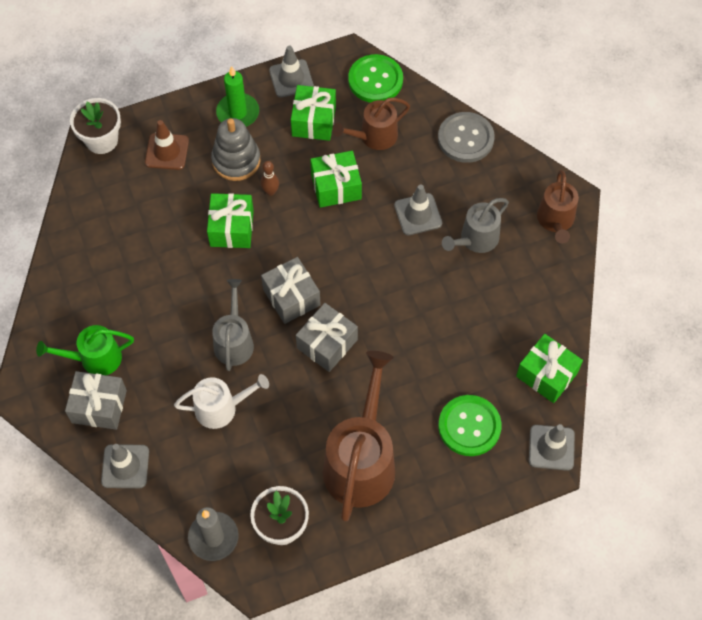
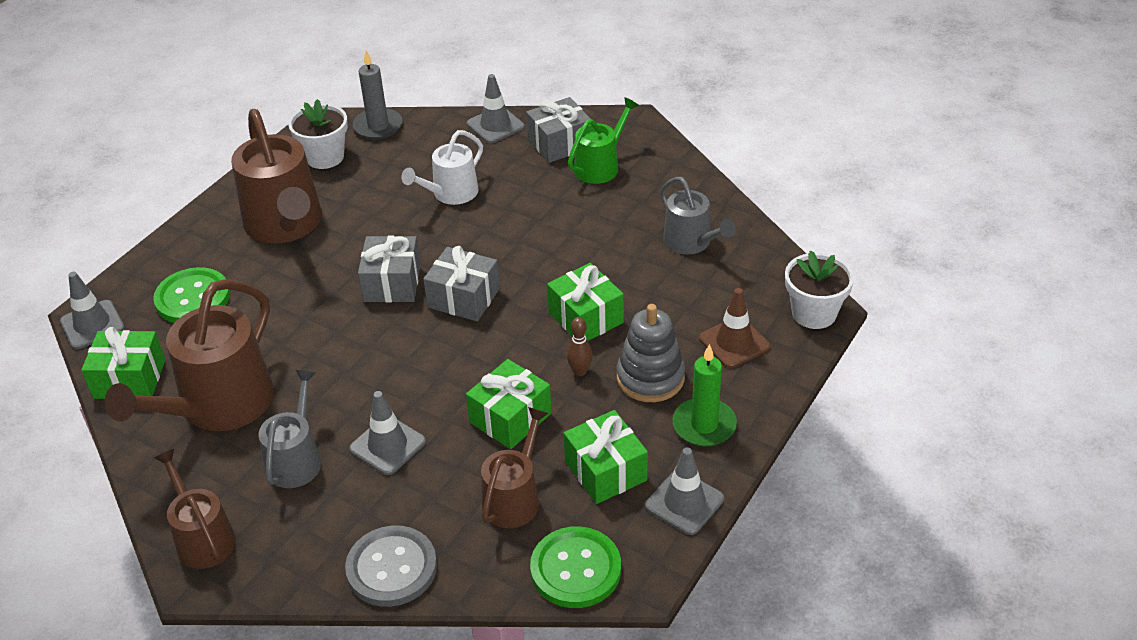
camera: 145 degrees right, 20 degrees down
(234, 341) = (487, 239): grey watering can -> grey watering can (691, 242)
(500, 311) = (219, 406): none -> brown watering can

